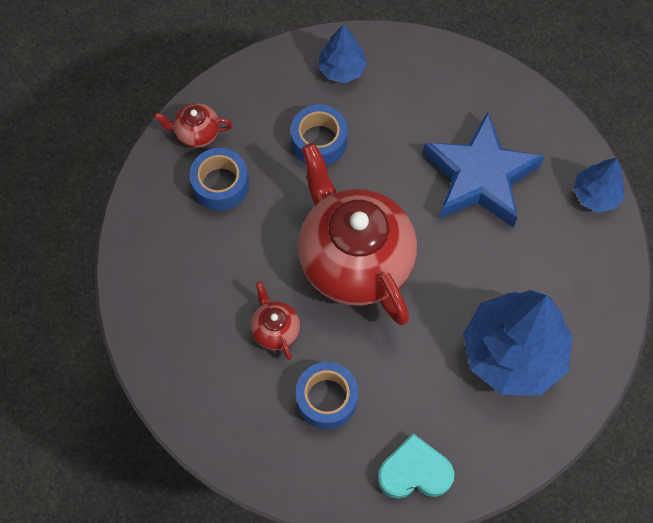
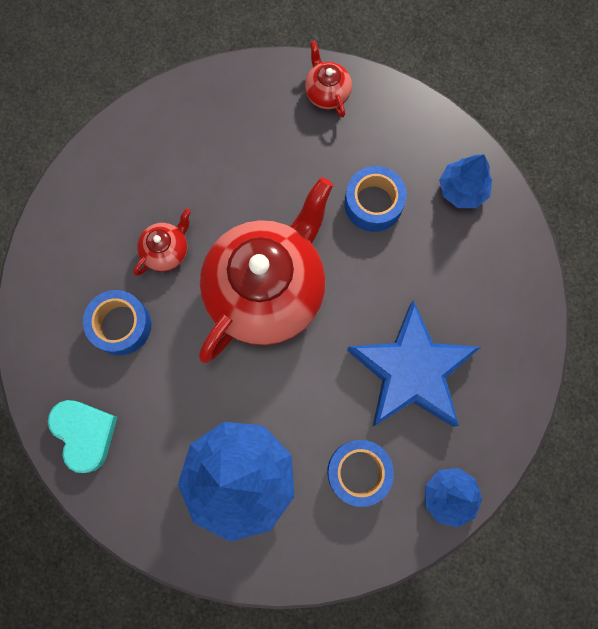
camera: 65 degrees right, 10 degrees up
(220, 184) = (285, 138): blue tape -> blue tape (358, 472)

